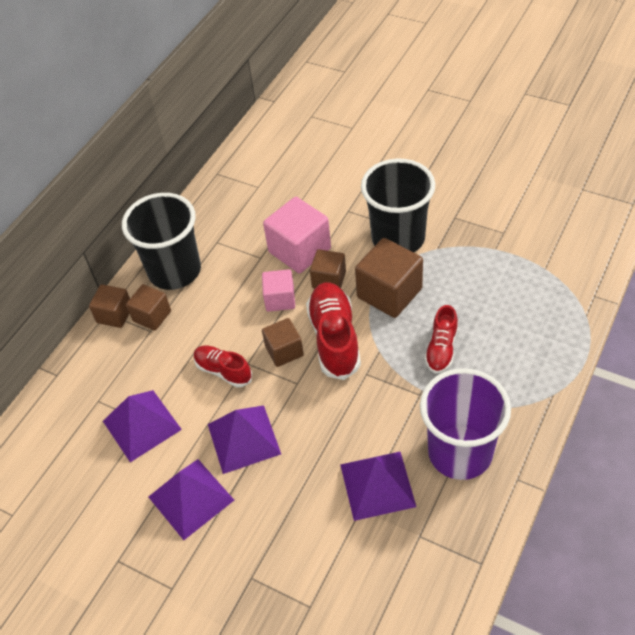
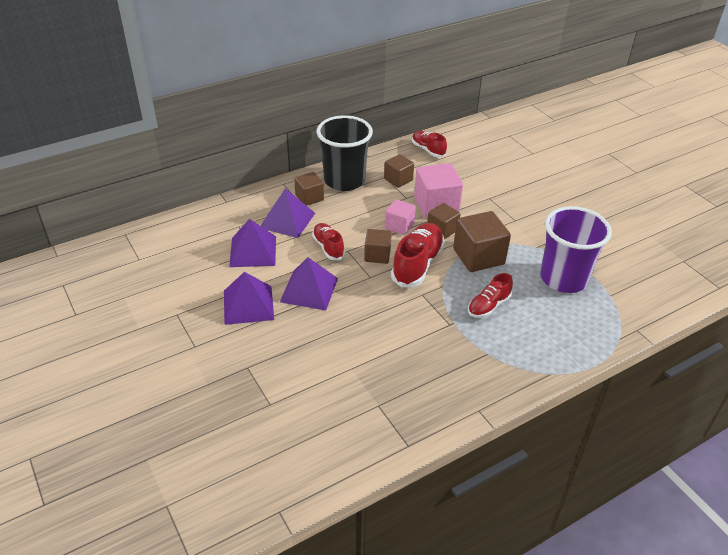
camera: 25 degrees right, 10 degrees down
(115, 315) = (287, 186): brown cube -> brown cube (398, 179)
(238, 180) = (428, 150): none -> red shoe
(377, 485) = (374, 360): purple pyramid -> purple pyramid (287, 220)
(398, 238) = (512, 228): black cup -> none
(460, 452) = (449, 372): purple cup -> purple cup (563, 279)

